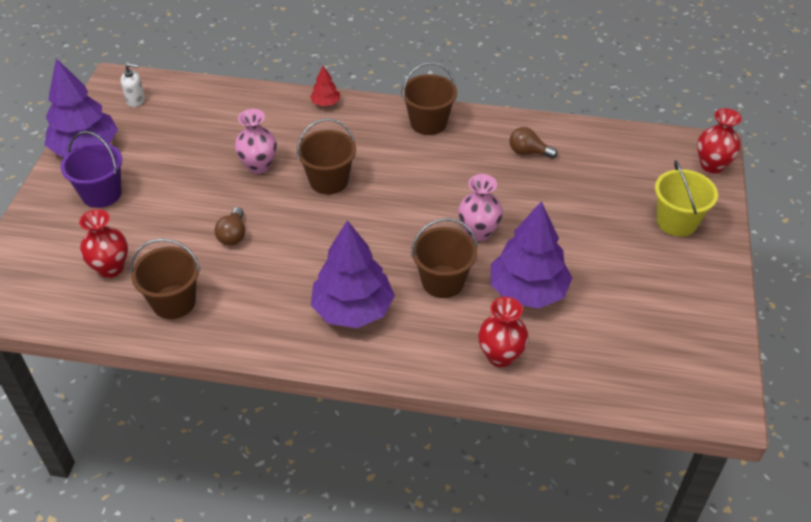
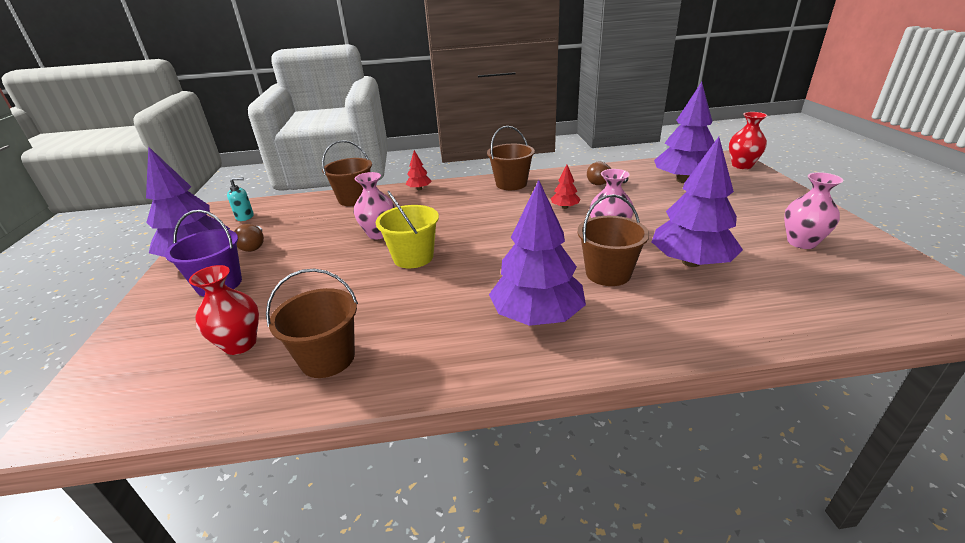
camera: 15 degrees left, 15 degrees down
(136, 100) = (245, 217): white soap dispenser -> turquoise soap dispenser
(233, 235) = (375, 285): brown light bulb -> brown light bulb (254, 246)
(329, 181) = (450, 230): brown bucket -> brown bucket (354, 199)
(461, 179) = (565, 207): none -> red tree
(500, 356) = (719, 317): red vase -> none
(621, 172) = (682, 180): none -> purple tree
(655, 298) = (801, 242): none -> pink vase
(677, 222) = (756, 196): yellow bucket -> yellow bucket (413, 257)

